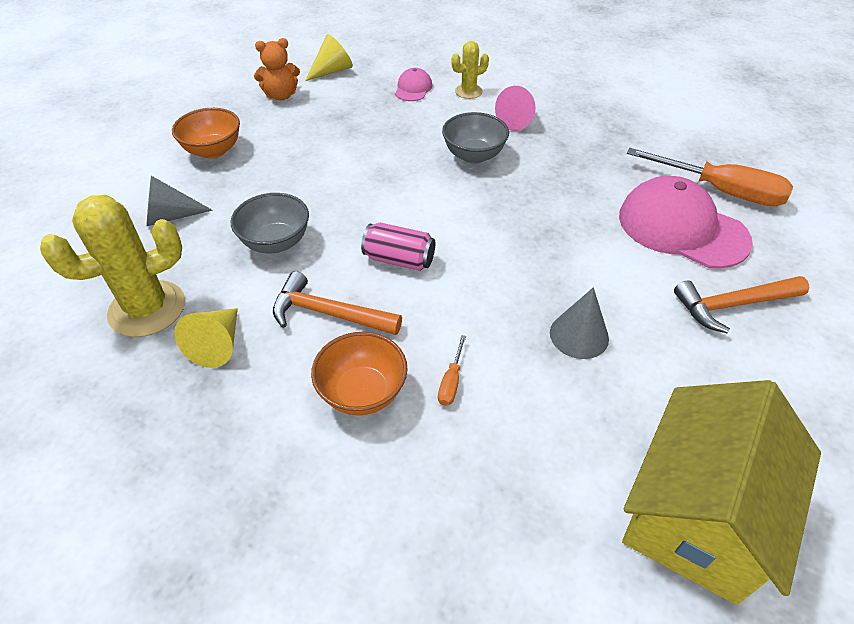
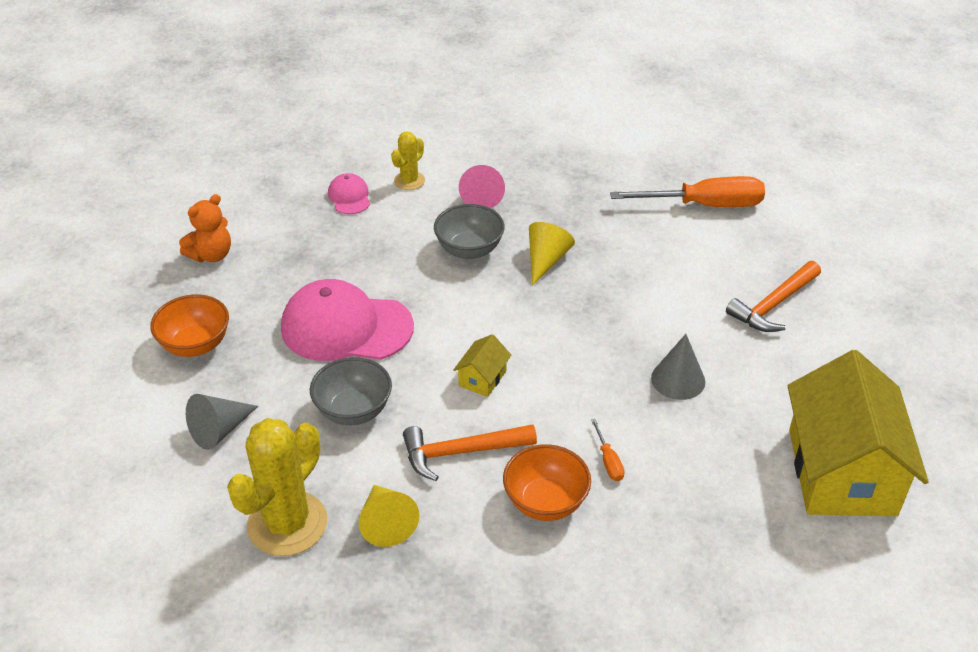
camera: 30 degrees left, 5 degrees down
(332, 71) = (242, 206): yellow cone -> yellow cone (546, 260)
(399, 259) = (482, 378): pink can -> yellow house
(682, 228) = (696, 252): pink cap -> pink cap (346, 327)

